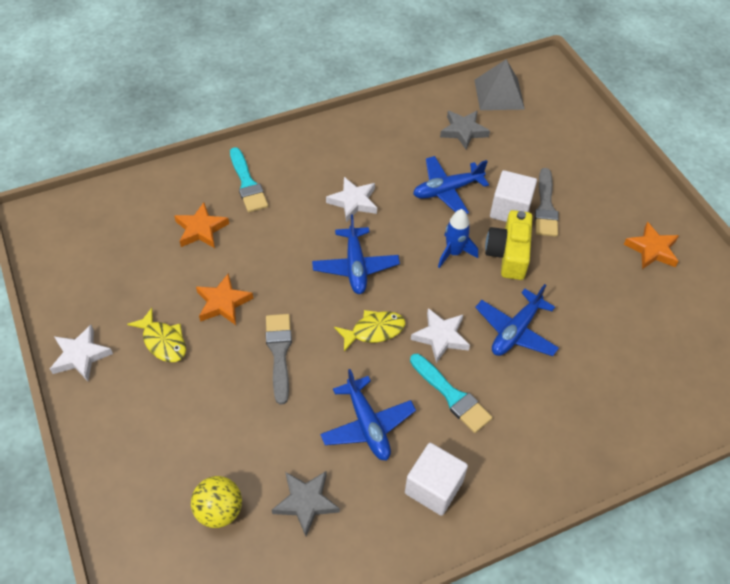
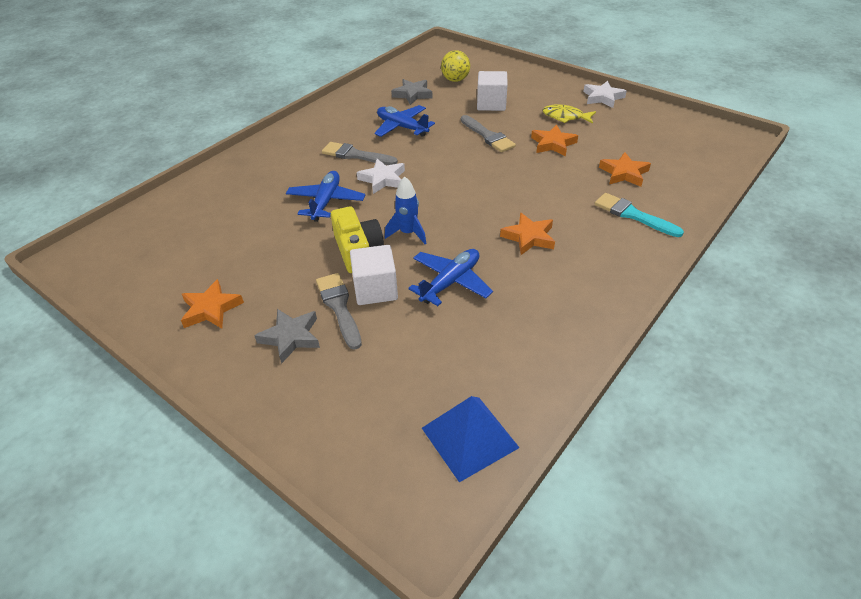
camera: 155 degrees right, 10 degrees down
(353, 202) = (529, 237): white star -> orange star
(355, 266) = (482, 195): blue plane -> none
(374, 331) = (434, 166): yellow fish -> none
(433, 487) = (344, 119): white cube -> white cube (491, 104)
(452, 396) = (355, 155): turquoise brush -> grey brush
(463, 131) = (479, 357): grey star -> grey star (291, 337)
(499, 94) = (469, 437): grey pyramid -> blue pyramid

